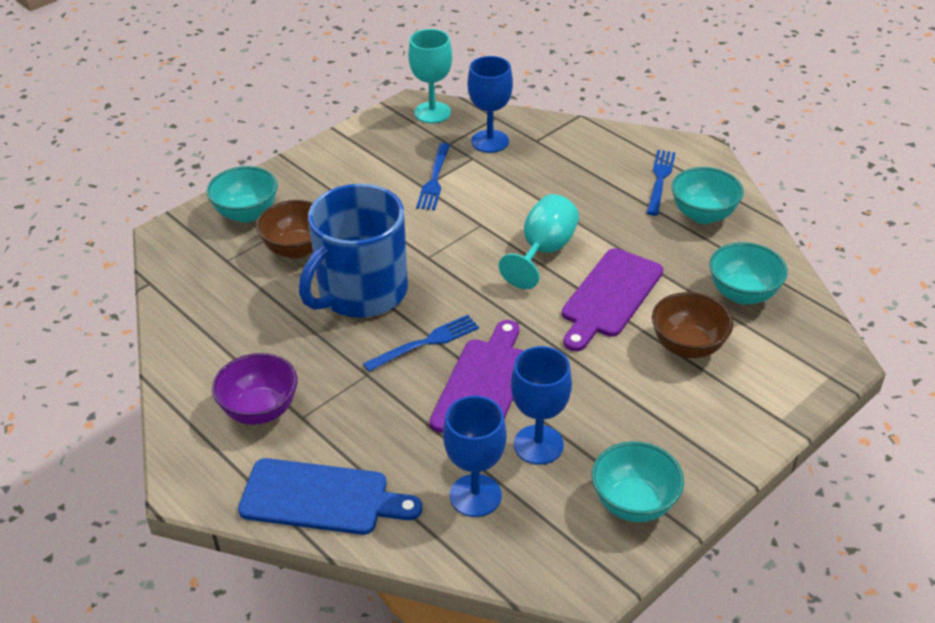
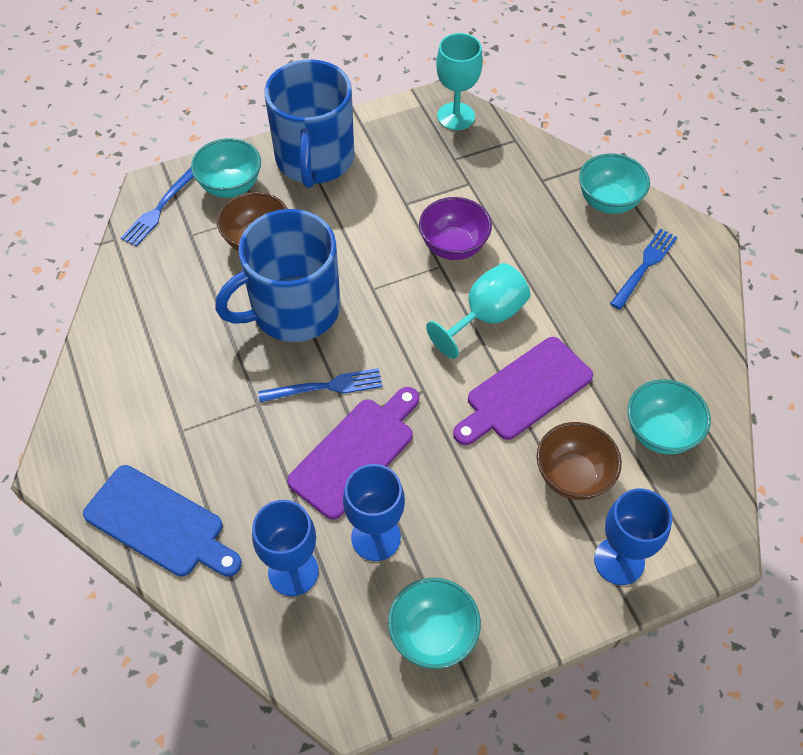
camera: 20 degrees right, 15 degrees up
(260, 410) = (148, 411): purple bowl -> purple bowl (453, 246)
(318, 174) = (314, 159): none -> blue mug
(434, 180) = (420, 199): blue fork -> blue fork (159, 209)
(490, 141) = (496, 168): blue goblet -> blue goblet (619, 561)
(703, 215) = (668, 323): turquoise bowl -> turquoise bowl (608, 202)

